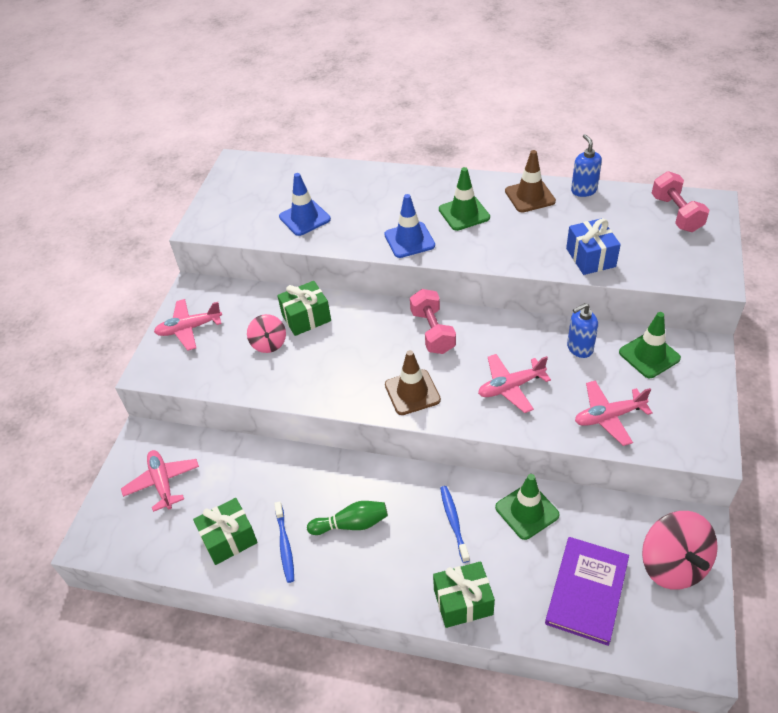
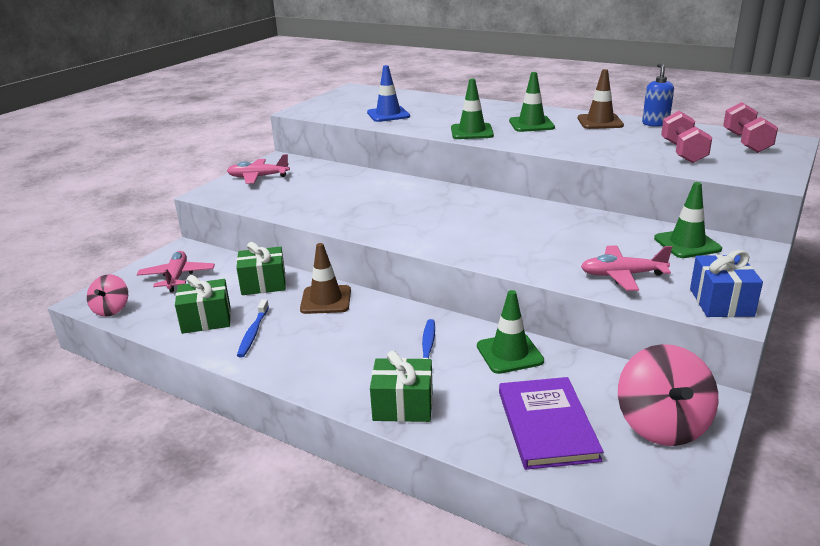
camera: 15 degrees right, 20 degrees down
(269, 343) = (318, 192): pink spinning top -> pink spinning top (111, 309)
(306, 318) = (360, 183): green gift -> green gift (263, 284)
(351, 524) = (325, 331): green bowling pin -> none
(409, 240) = (472, 132): blue traffic cone -> green traffic cone
(412, 392) = (427, 234): brown traffic cone -> brown traffic cone (326, 300)
(432, 332) = (470, 204): pink dumbbell -> pink dumbbell (683, 152)
(510, 387) = (527, 243): pink plane -> none
(579, 348) = (612, 230): blue soap dispenser -> none
(586, 591) = (546, 425): purple book -> purple book turned 45 degrees counterclockwise
(590, 257) = (642, 155): blue gift -> blue gift (721, 302)

